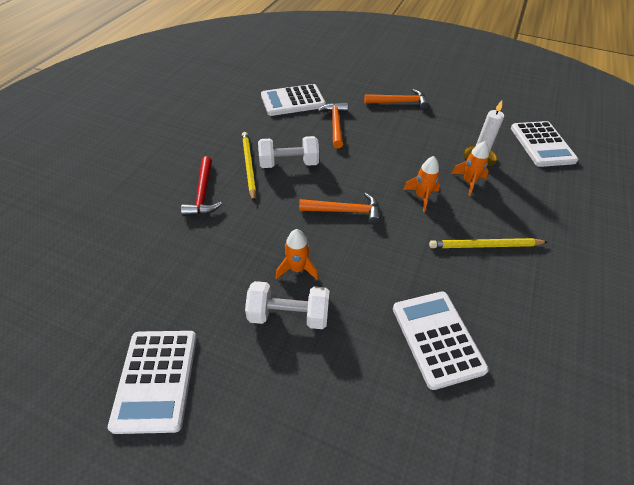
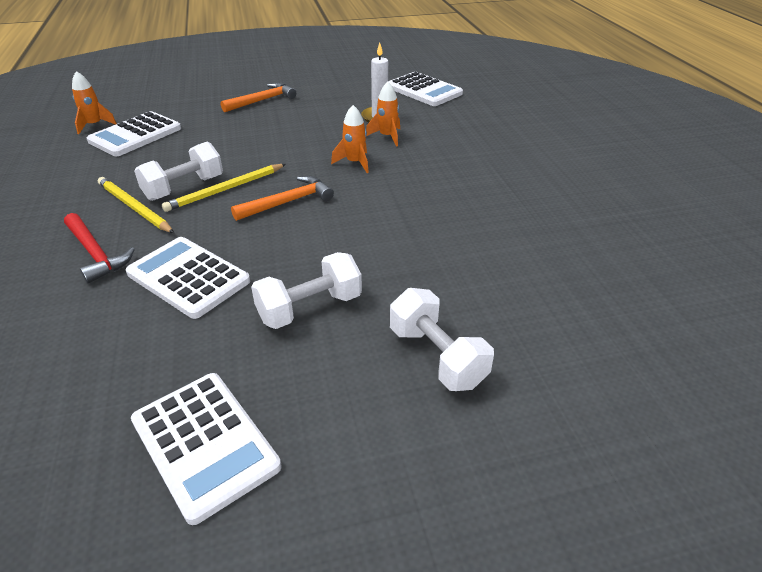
camera: 35 degrees left, 10 degrees down
(297, 269) = (282, 268): orange rocket -> orange rocket (94, 125)
(335, 124) = (208, 139): orange hammer -> none
(338, 416) = (437, 357): none -> white dumbbell
(437, 338) = (467, 256): white calculator -> white calculator (188, 277)
(485, 246) = (444, 175): yellow pencil -> yellow pencil (226, 189)

